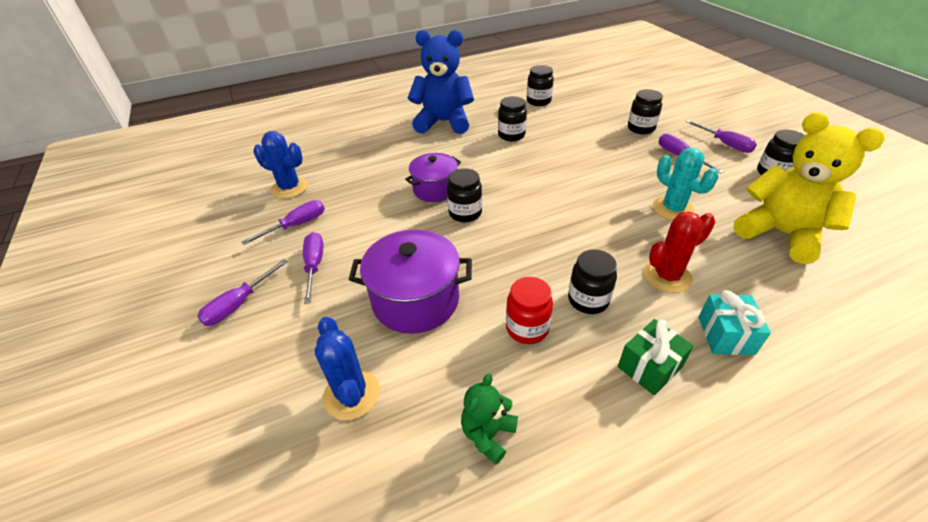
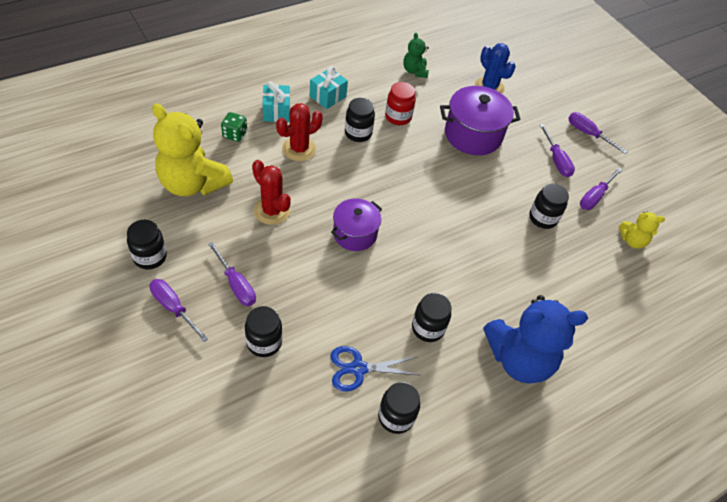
camera: 165 degrees right, 10 degrees up
(239, 304) = (588, 134): purple screwdriver -> purple screwdriver turned 75 degrees counterclockwise
(289, 188) = (632, 241): blue cactus -> yellow teddy bear
(435, 189) = (492, 237): purple pot -> purple pot (355, 234)
(465, 213) = (457, 208): black jar -> black jar (543, 218)
(488, 434) = (415, 71): green teddy bear -> green teddy bear turned 150 degrees clockwise
(566, 118) = (358, 369): none -> blue scissors
(649, 367) = (328, 96): green gift -> turquoise gift
(673, 209) = (272, 211): turquoise cactus -> red cactus
(768, 296) = (235, 134): none -> green dice

